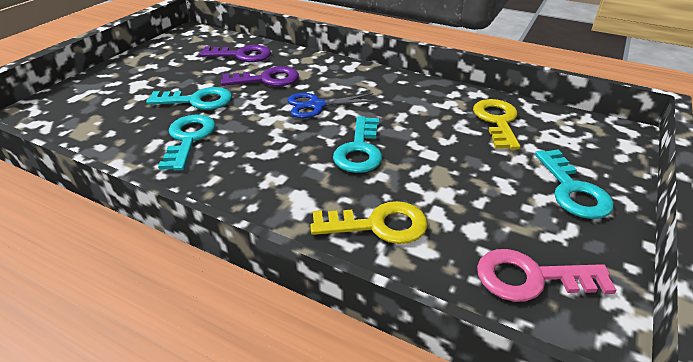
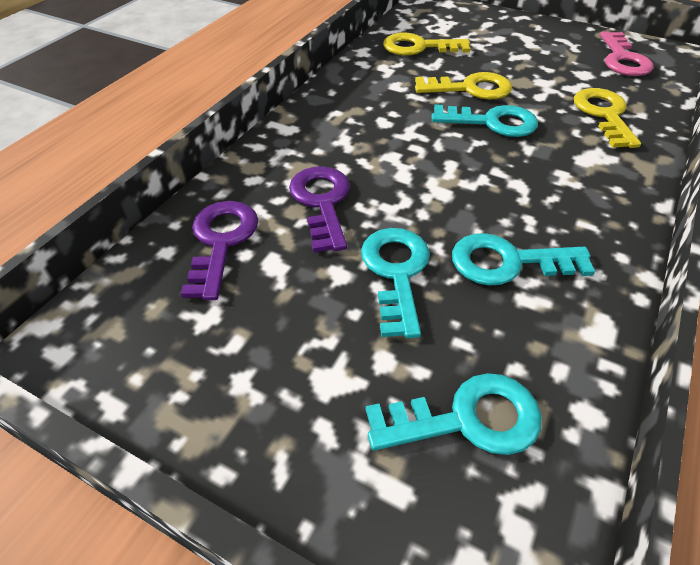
camera: 90 degrees left, 10 degrees up
(316, 105) = (399, 153): blue scissors -> none
(419, 144) = (470, 89): none -> yellow key
(572, 190) = (516, 32): turquoise key -> turquoise key (467, 419)

